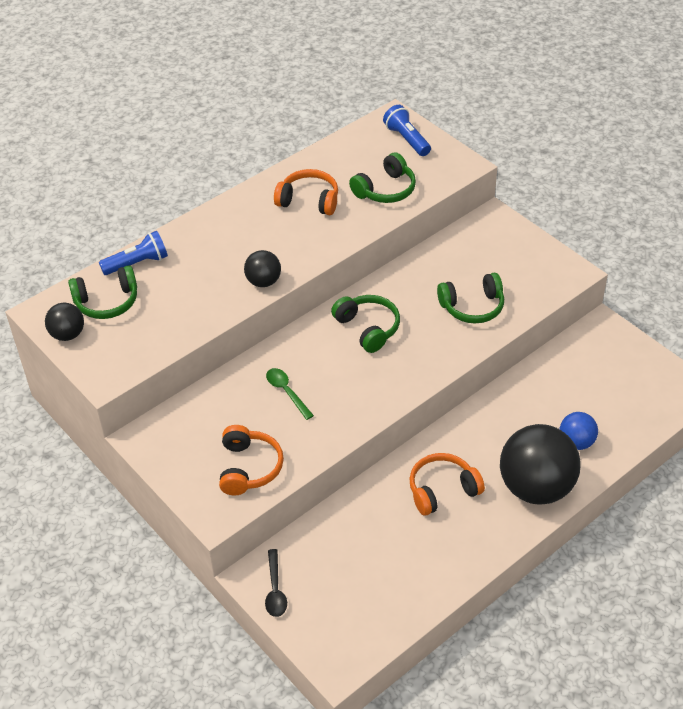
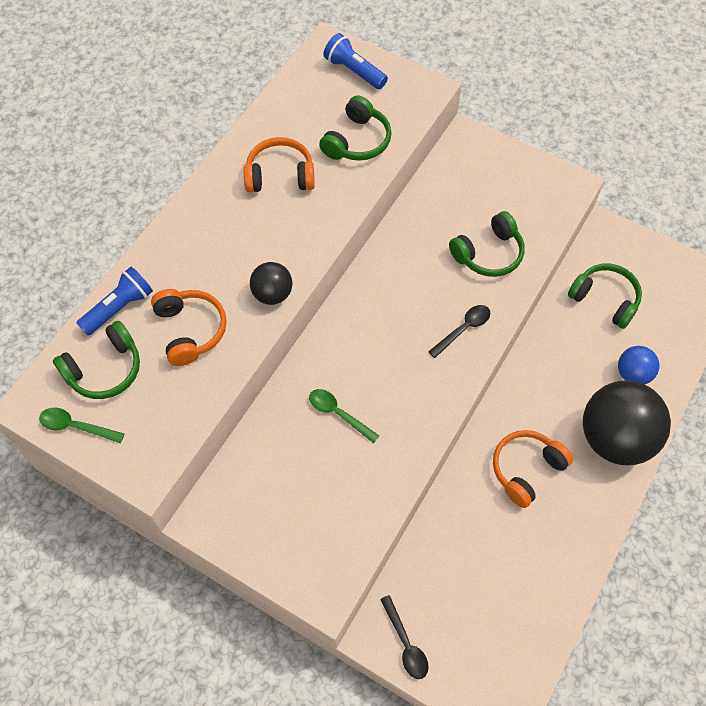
camera: 20 degrees left, 15 degrees up
(68, 334) = (76, 426): black ball -> green spoon
(249, 468) = (336, 521): orange headphones -> orange headphones (190, 330)
(368, 328) = (392, 309): green headphones -> green headphones (605, 299)
(423, 357) = (463, 329): none -> black spoon

